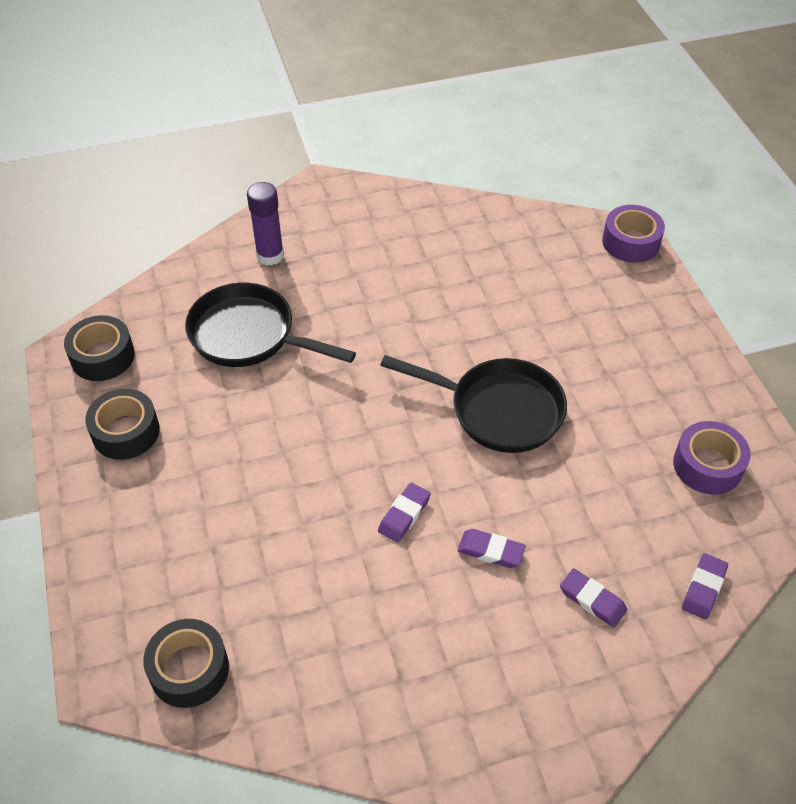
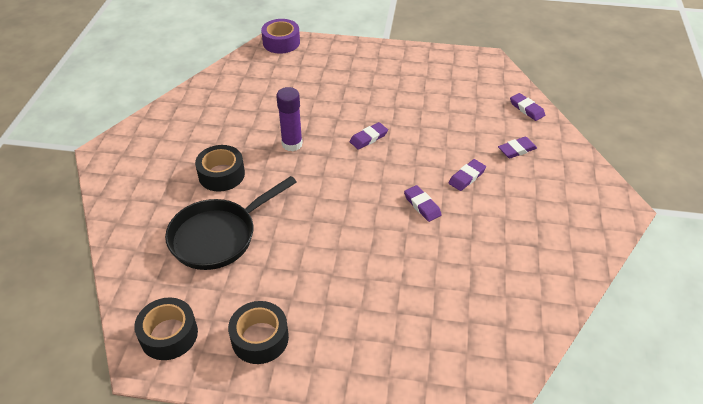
camera: 65 degrees left, 5 degrees down
(189, 669) = (490, 353): black tape -> black tape (221, 174)
(270, 255) = (149, 201): purple glue stick -> purple glue stick (292, 144)
(499, 410) = (368, 138): black pan -> purple eraser
(707, 465) = (453, 78): purple tape -> none

